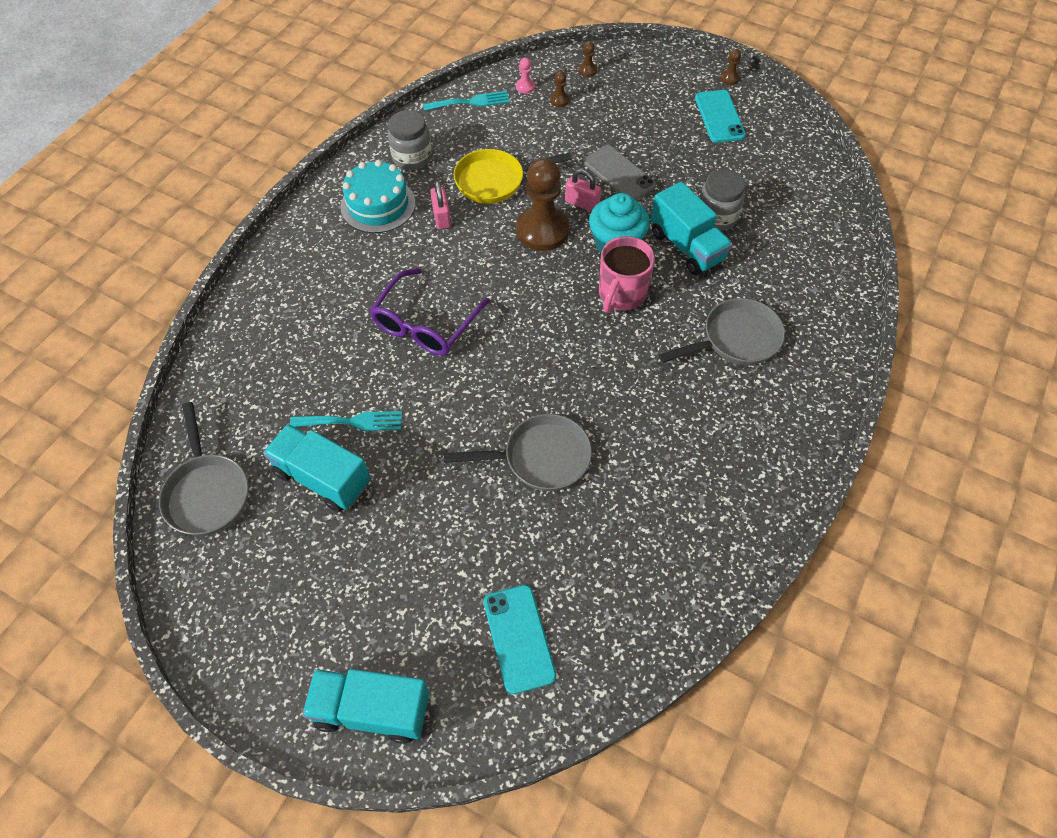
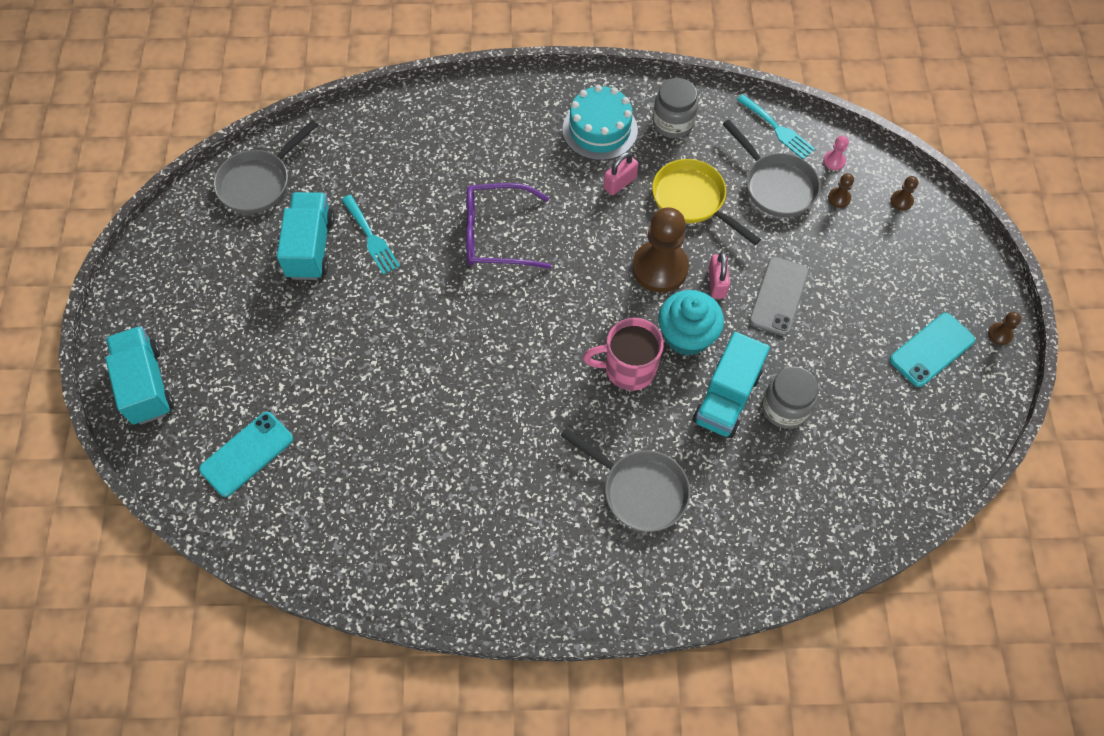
camera: 60 degrees right, 5 degrees up
(540, 458) = (414, 389): grey pan -> grey pan (776, 185)

